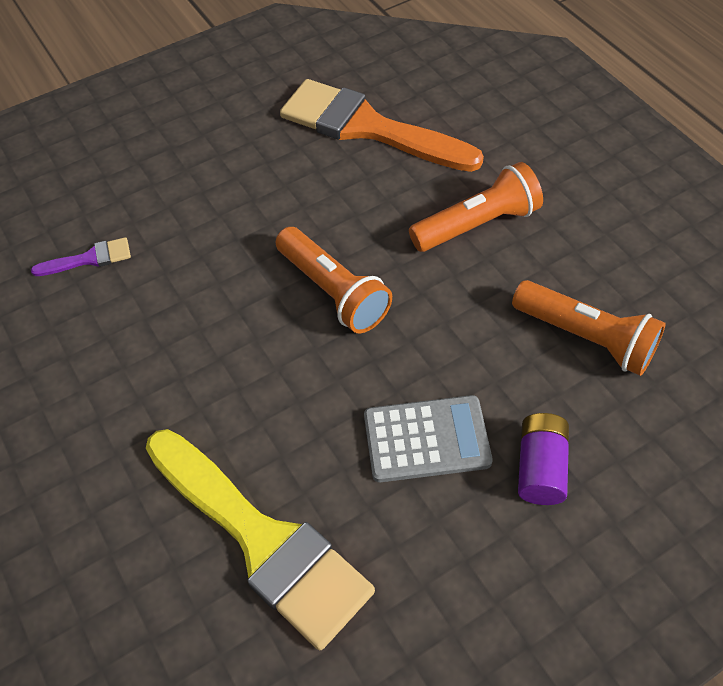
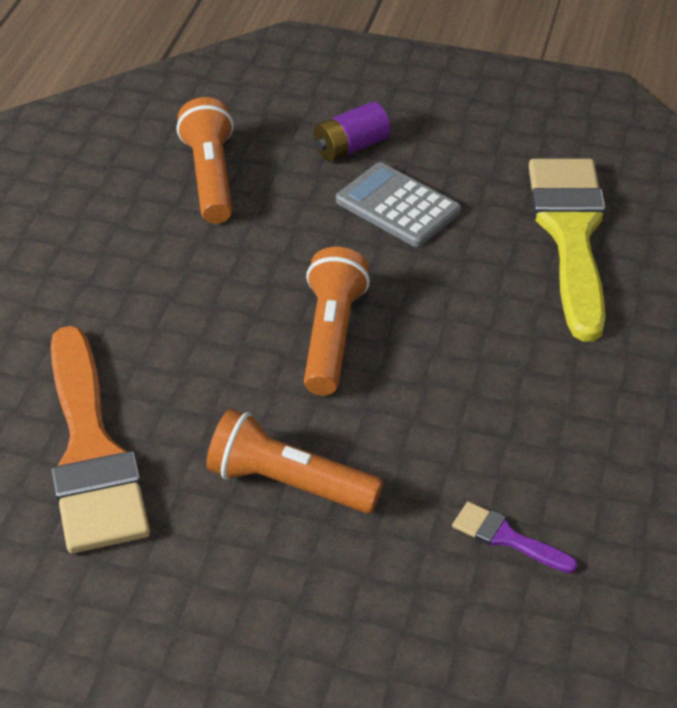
camera: 135 degrees left, 10 degrees down
(477, 224) = (151, 294): orange flashlight -> orange flashlight (289, 483)

